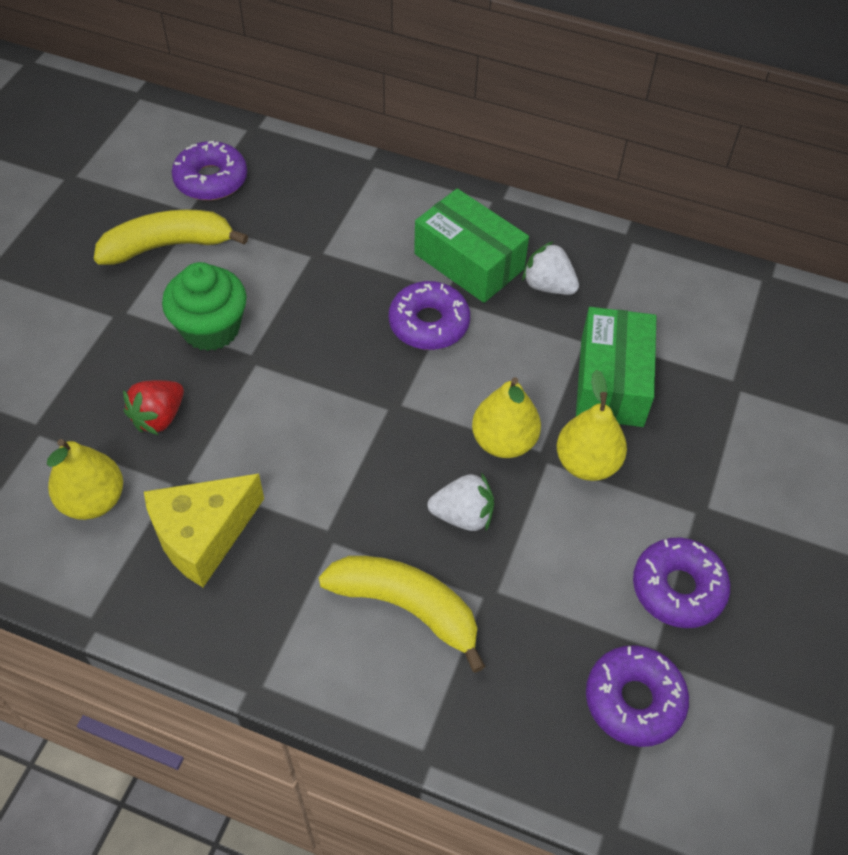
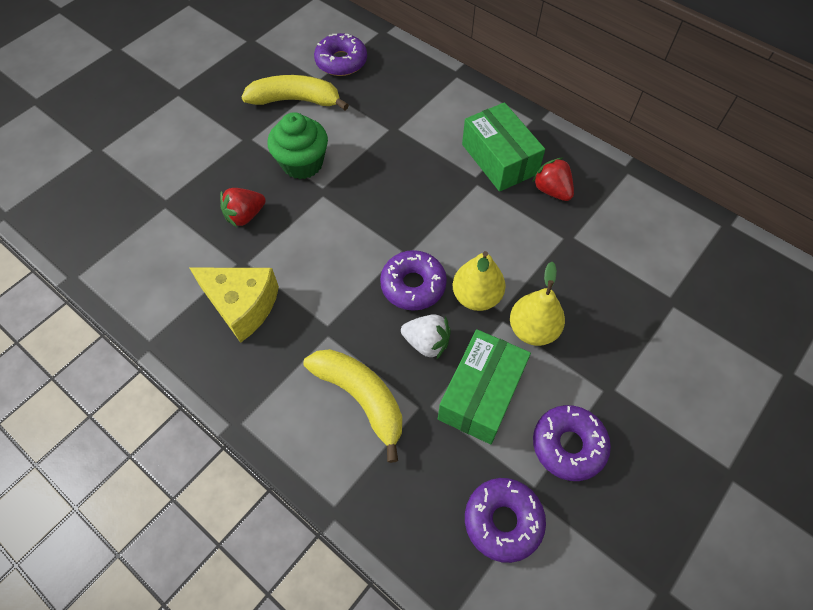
camera: 20 degrees right, 5 degrees up
(93, 500) = (181, 261): yellow pear -> none
(203, 536) = (242, 305): yellow cheese -> yellow cheese turned 135 degrees counterclockwise
(429, 323) = (454, 197): purple donut -> purple donut (413, 285)
(548, 286) = (552, 190): white strawberry -> red strawberry
(611, 382) = (574, 273): green box -> green box (481, 394)

